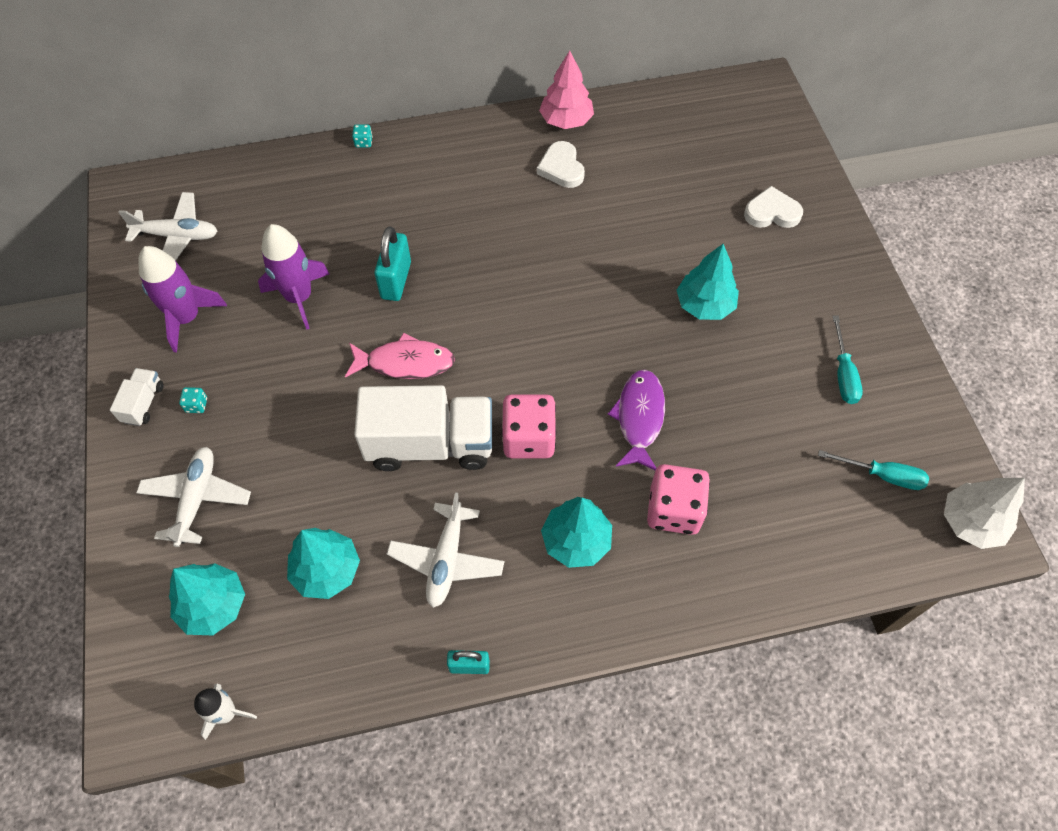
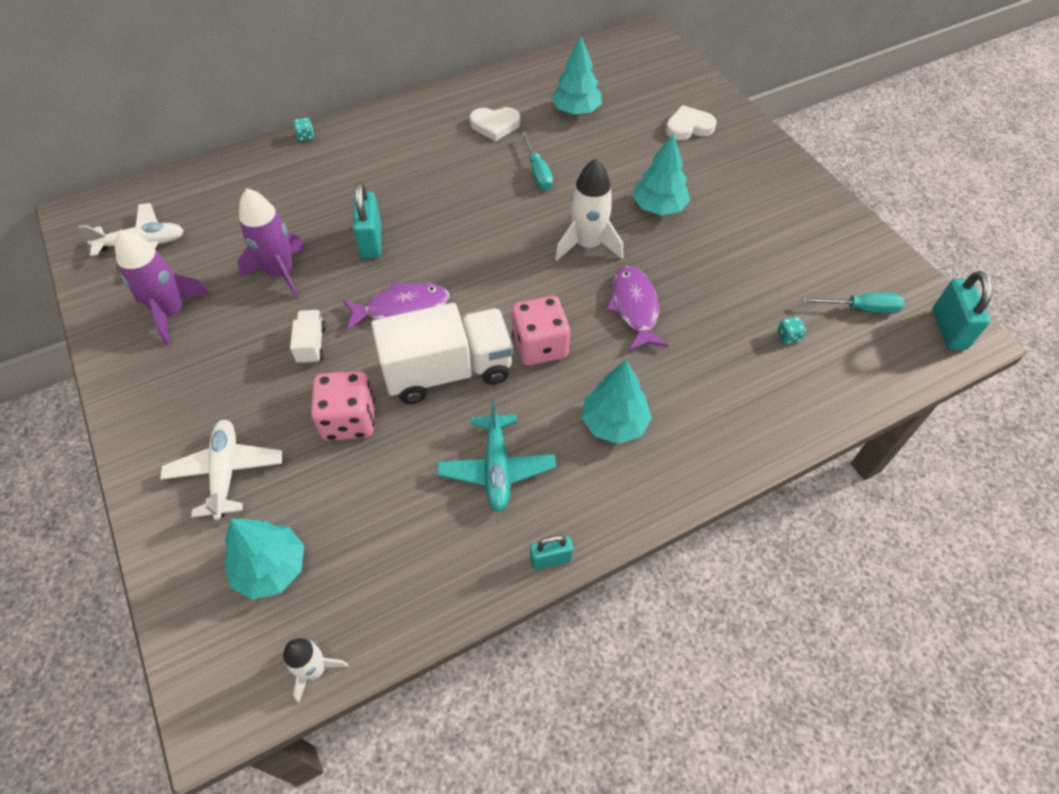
camera: 15 degrees left, 5 degrees down
(143, 403) = (146, 397): white truck -> white truck (312, 345)
(196, 405) = (202, 387): turquoise dice -> turquoise dice (788, 336)
(326, 570) = (380, 507): turquoise tree -> turquoise tree (576, 111)
(405, 363) = (402, 307): pink fish -> purple fish
(446, 559) = (497, 468): white plane -> turquoise plane
(561, 168) = (495, 125): white heart -> white heart turned 60 degrees counterclockwise
(566, 121) = (486, 89): pink tree -> none
(614, 333) = (587, 245): none -> white rocket
(674, 510) = (693, 377): pink dice -> pink dice (349, 420)
(843, 374) = (796, 237): turquoise screwdriver -> turquoise screwdriver (538, 172)
(970, 522) = (949, 329): white tree -> turquoise padlock

